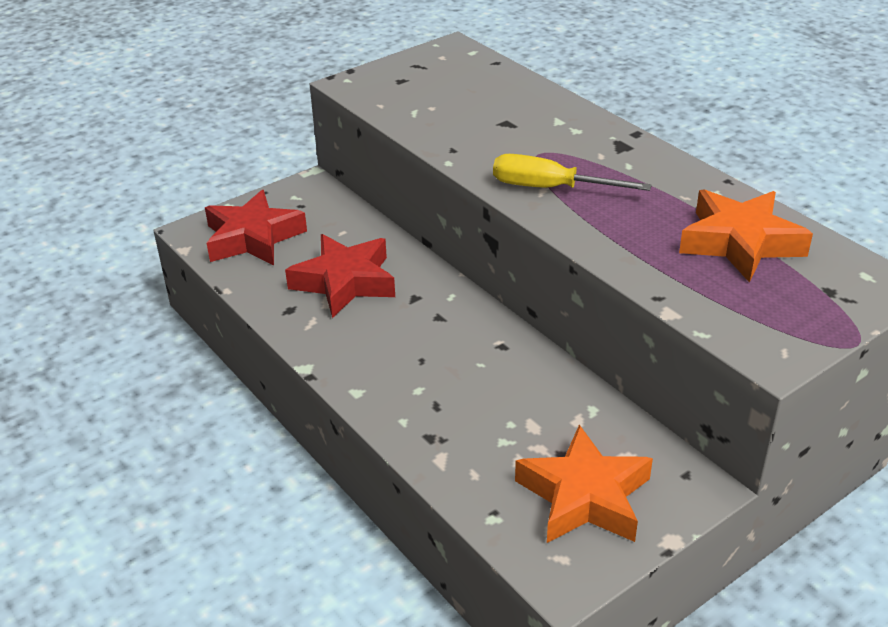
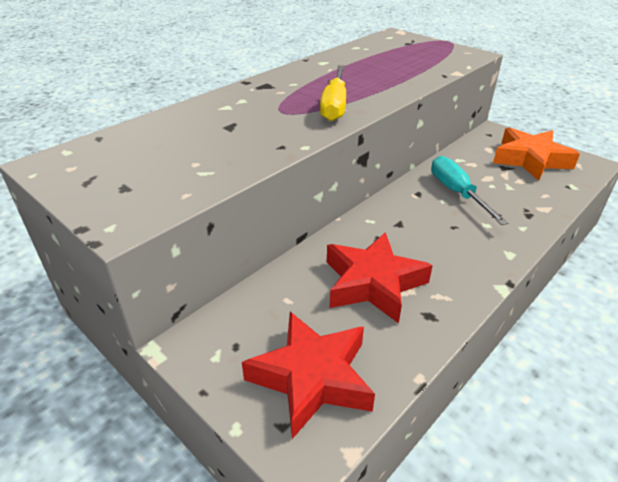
camera: 100 degrees left, 0 degrees up
(496, 381) = (457, 193): none -> turquoise screwdriver
(740, 243) = (375, 57): orange star -> none

